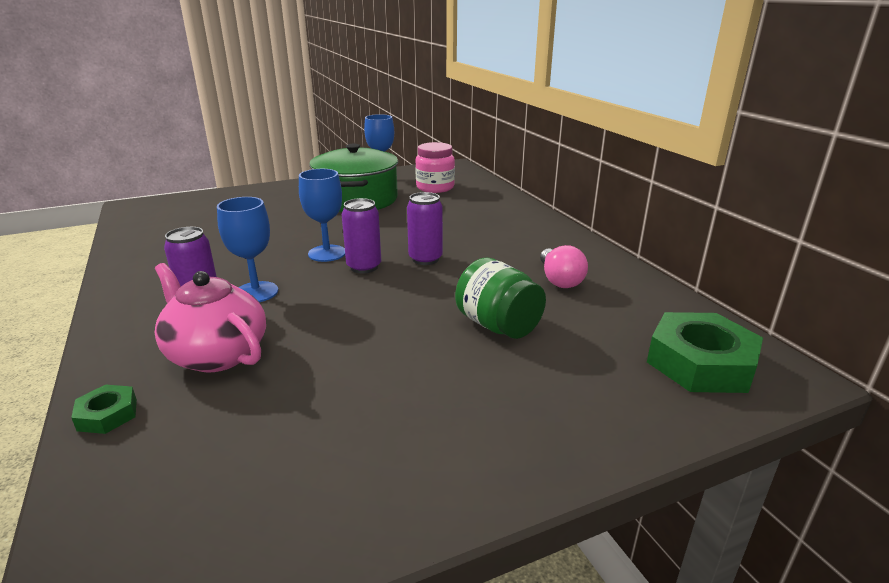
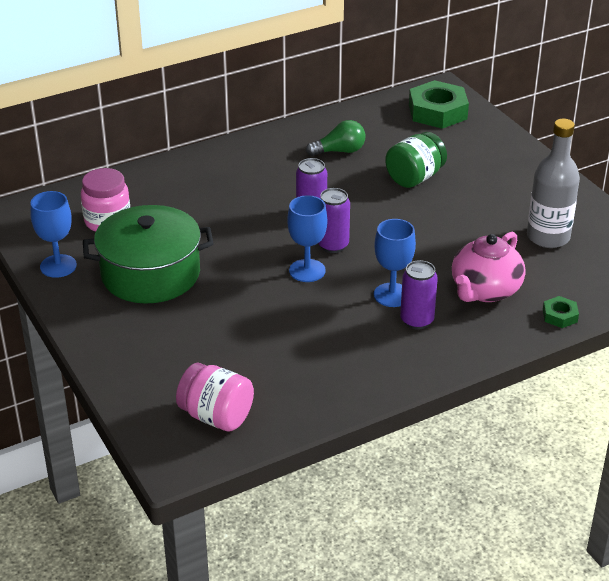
camera: 95 degrees left, 10 degrees up
(164, 217) = (216, 416): none -> pink jar
(307, 435) = (548, 237): none -> grey bottle
(559, 280) = (339, 151): pink light bulb -> green light bulb

